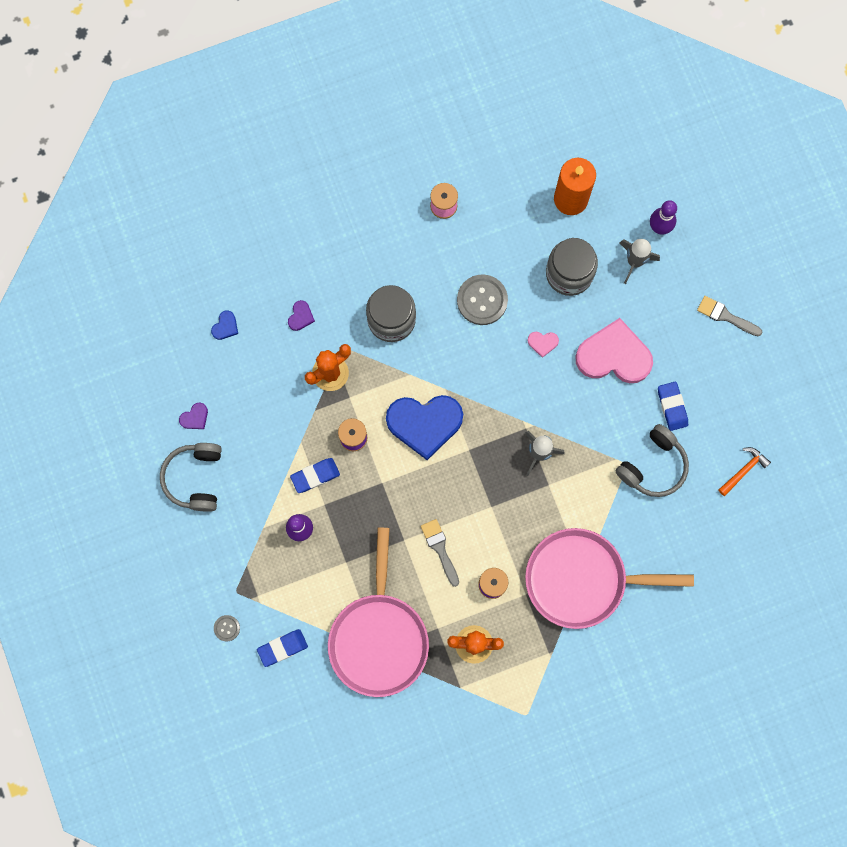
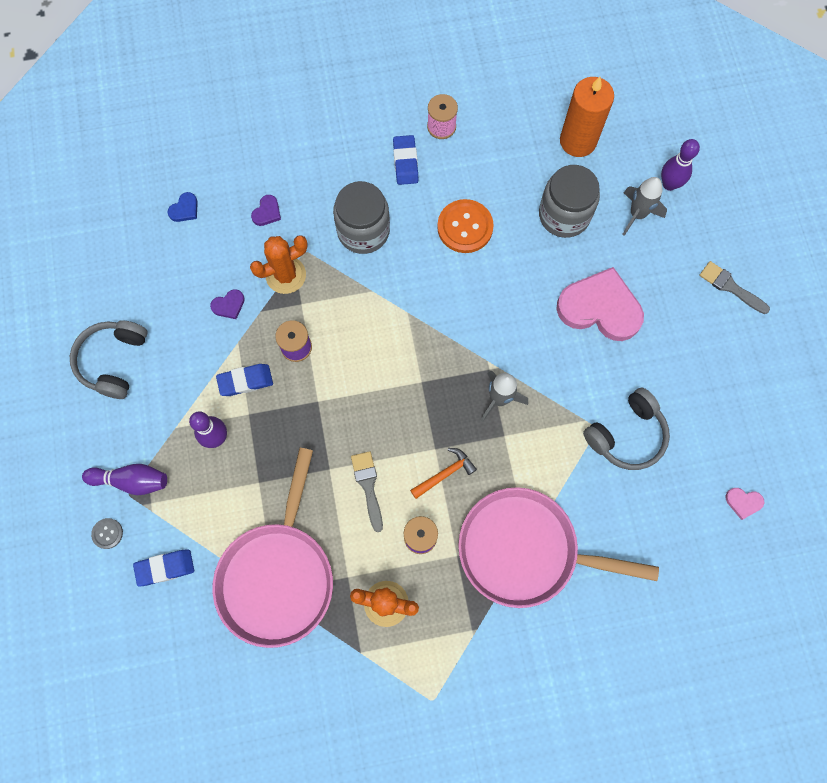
camera: 10 degrees right, 5 degrees down
(195, 417) = (129, 297): purple heart -> purple heart (229, 305)
(236, 580) = (131, 481): none -> purple bowling pin
(424, 424) = (378, 345): blue heart -> none
(482, 300) = (465, 227): grey button -> orange button
(542, 343) = (523, 282): pink heart -> pink heart (743, 502)
(672, 407) = (657, 373): blue eraser -> blue eraser (405, 162)
(744, 470) = (730, 458): orange hammer -> orange hammer (445, 473)

